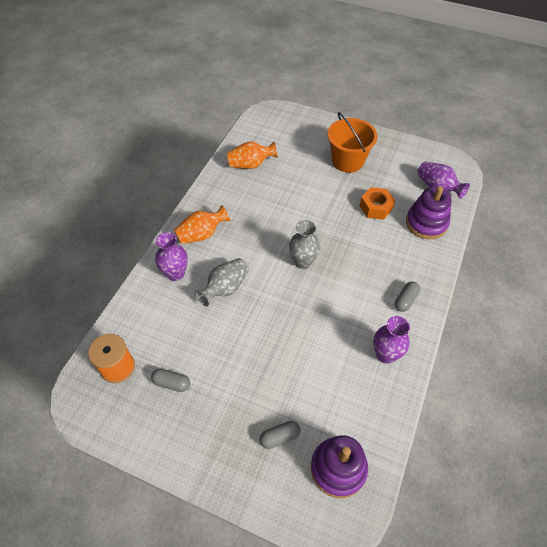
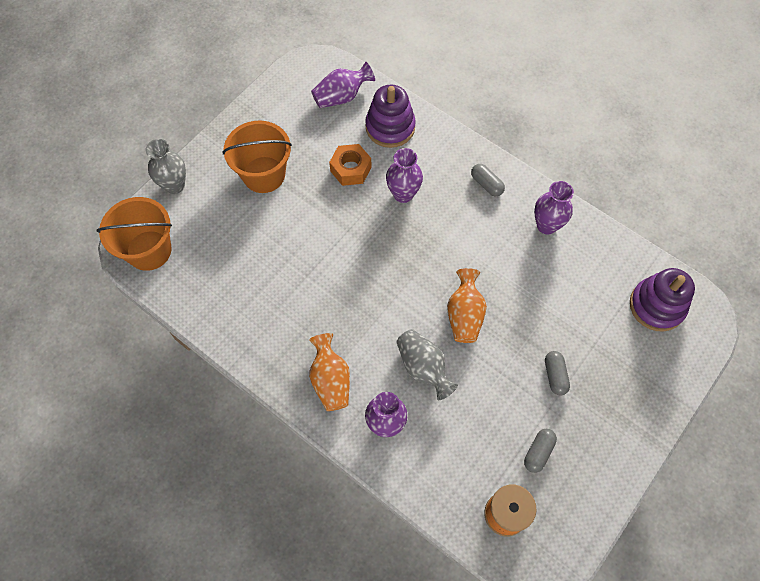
camera: 75 degrees left, 10 degrees up
(251, 164) = (225, 292): orange vase -> orange vase (464, 315)
(267, 122) = (149, 250): none -> orange bucket
(279, 437) = (618, 351): grey capsule -> grey capsule (555, 375)
(303, 262) = (408, 271): grey vase -> grey vase (174, 185)
(369, 244) = (403, 194): none -> purple vase

